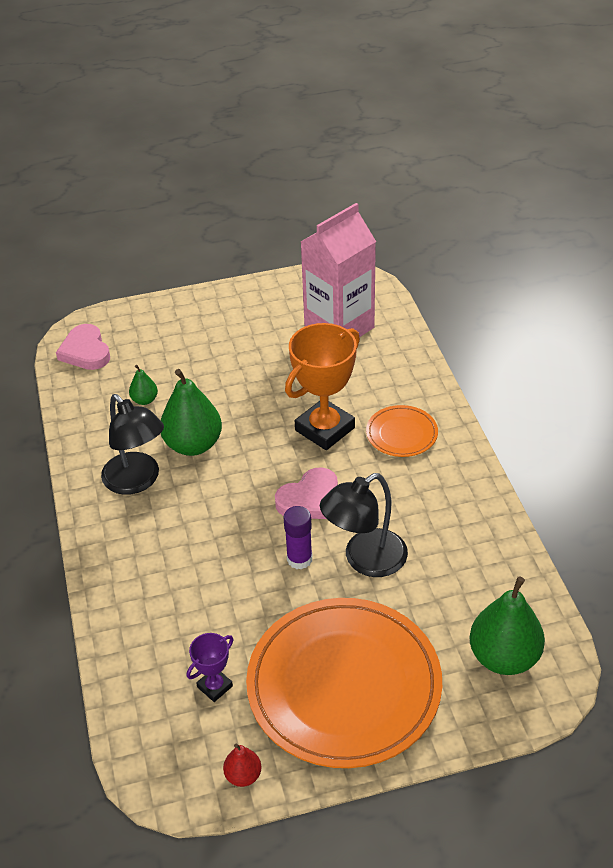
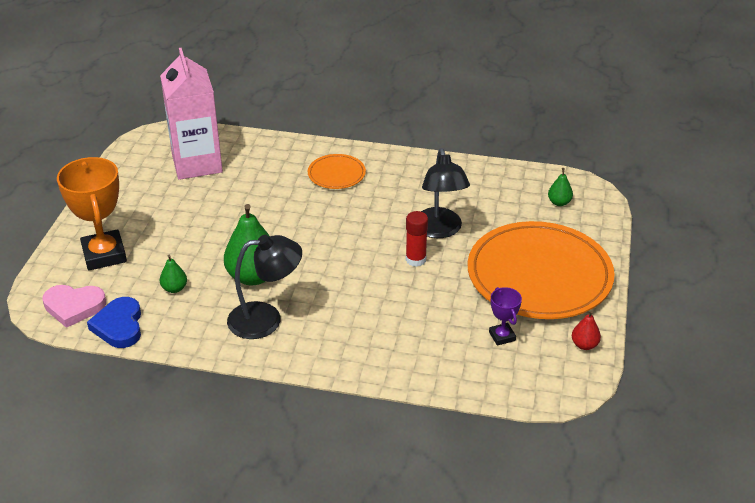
camera: 65 degrees left, 5 degrees down
(76, 390) = (119, 326): none -> blue heart
(299, 559) = (415, 259): purple glue stick -> red glue stick
(309, 499) = (362, 236): pink heart -> none
(325, 429) = (299, 206): orange trophy -> orange trophy (104, 255)
(504, 657) = (559, 202): green pear -> green pear, size x0.48

